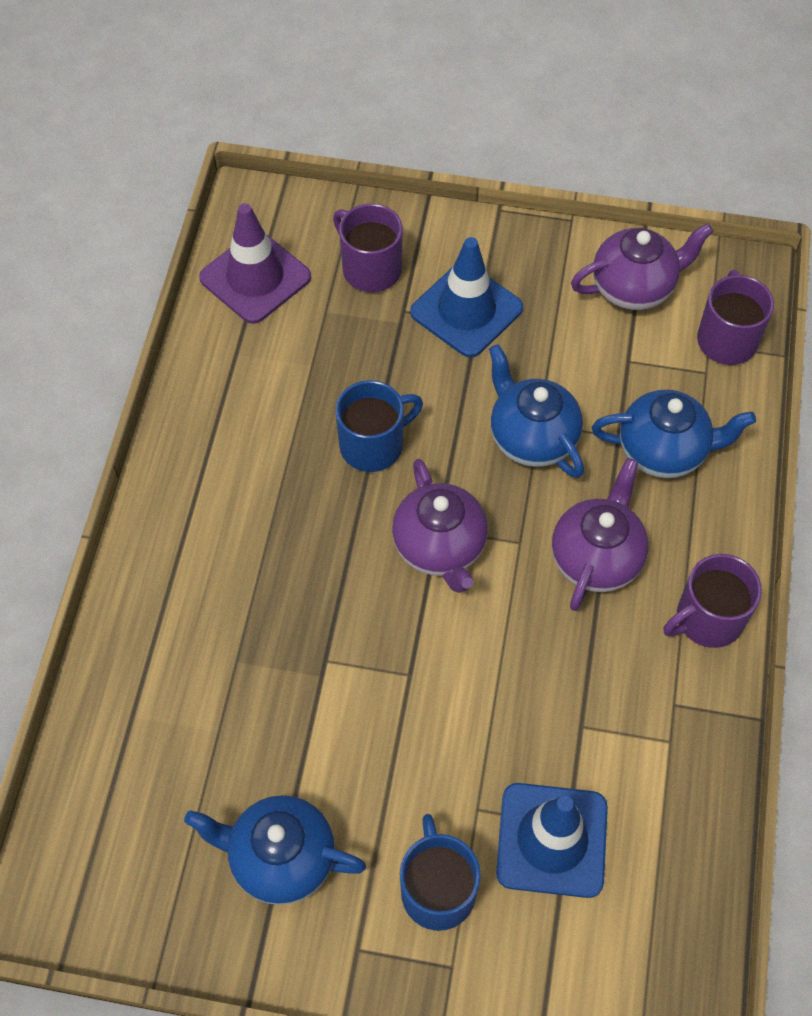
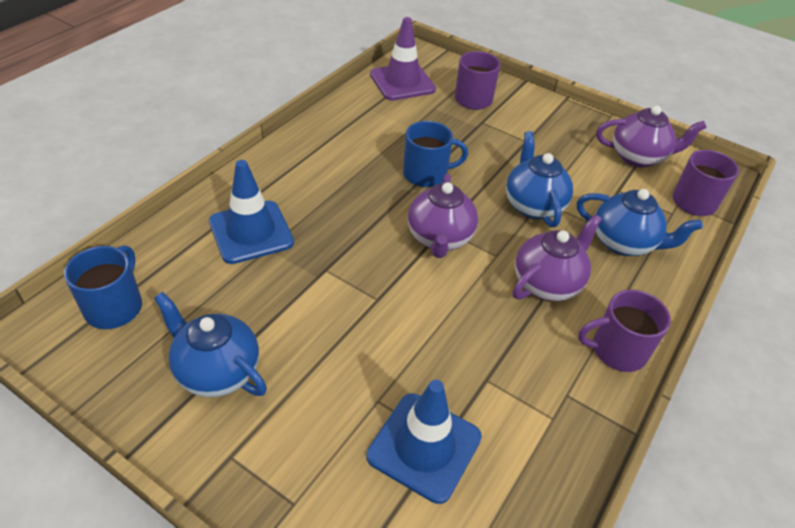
camera: 20 degrees right, 15 degrees down
(437, 890) = (316, 442): blue mug -> blue mug (114, 307)
(466, 310) = (522, 134): blue traffic cone -> blue traffic cone (251, 232)

